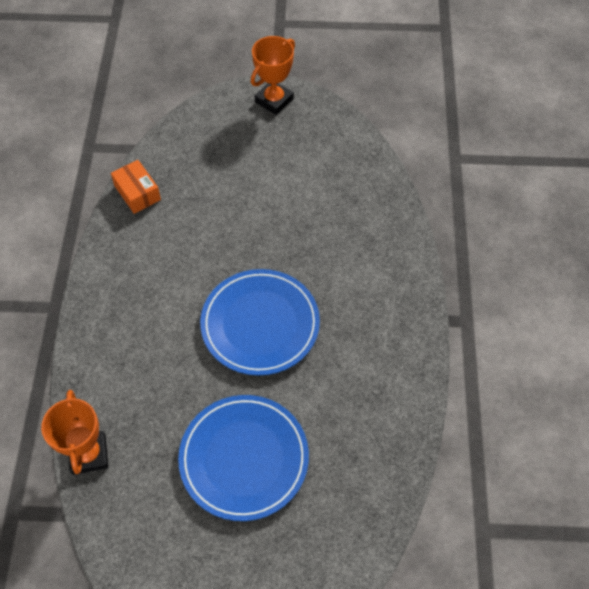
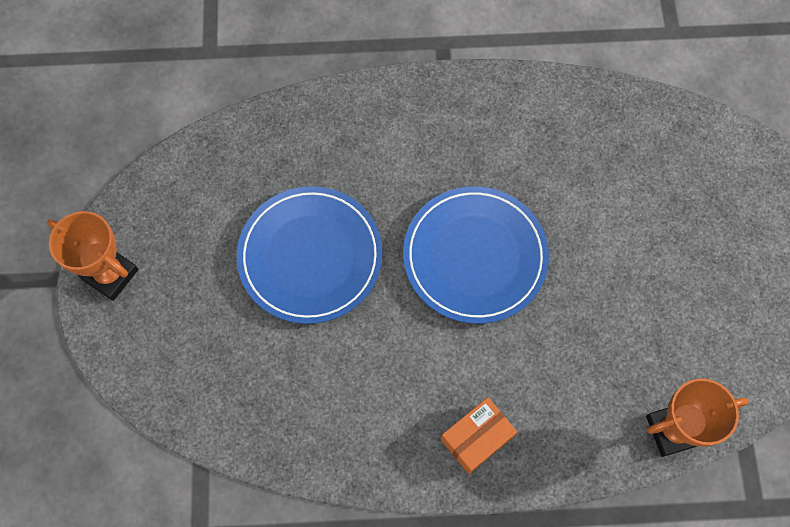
camera: 95 degrees left, 10 degrees up
(137, 193) = (284, 442): orange box -> orange box (477, 438)
(244, 458) = (645, 256): blue plate -> blue plate (310, 256)

